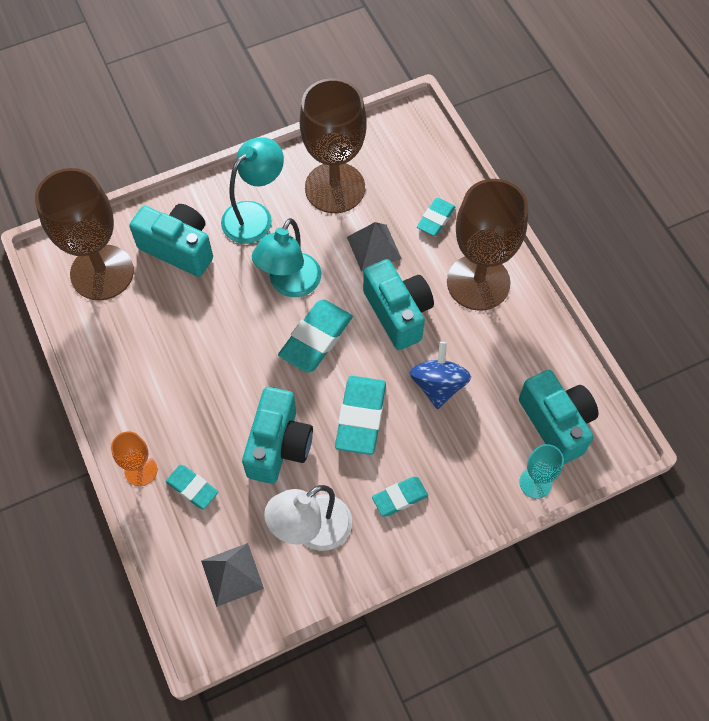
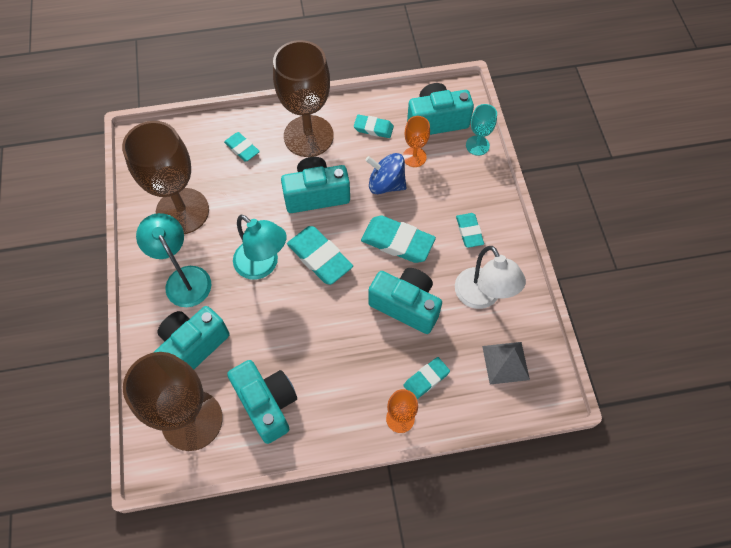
camera: 75 degrees left, 0 degrees up
(132, 335) = (267, 404): none -> turquoise camera
(374, 247) = (251, 197): grey pyramid -> none
(490, 409) = (414, 157): none -> orange goblet
(516, 351) = (373, 128): none -> turquoise eraser

